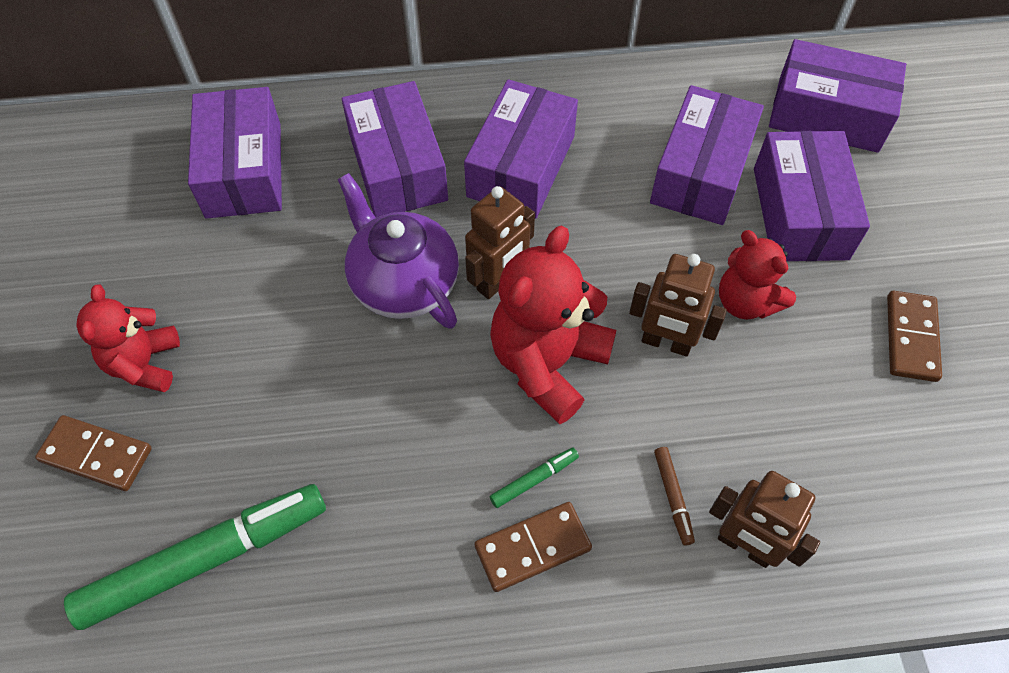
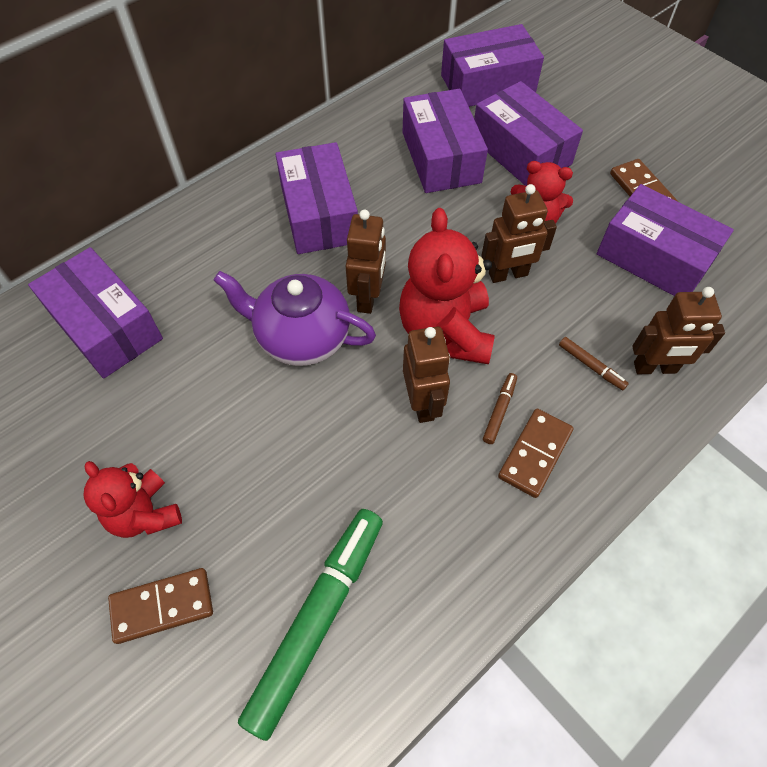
camera: 35 degrees left, 0 degrees up
(398, 167) = (229, 260): purple box -> purple box (654, 257)
(464, 422) = (423, 403): none -> brown robot
(534, 479) = (499, 410): green marker -> brown marker

